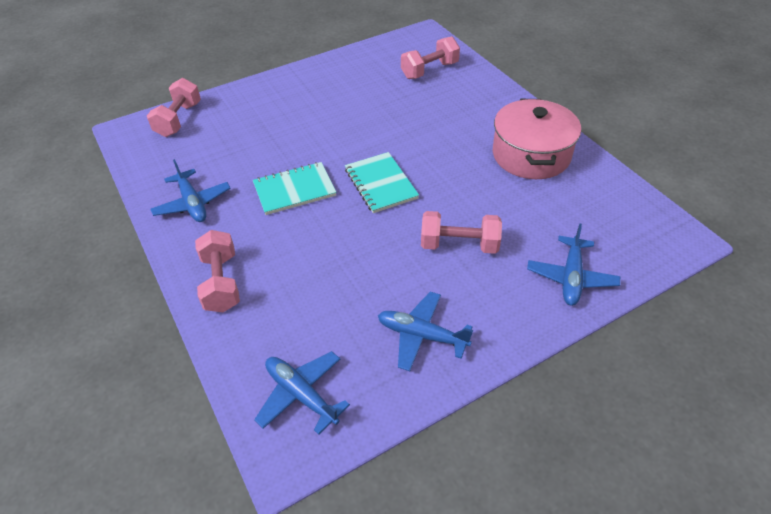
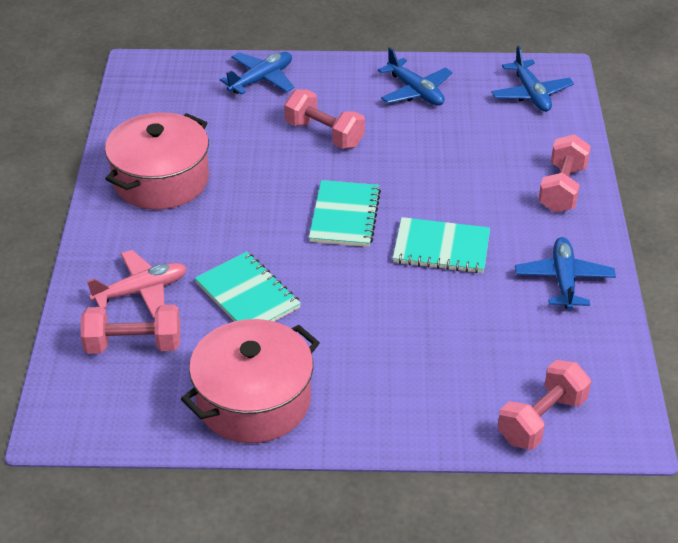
camera: 150 degrees left, 5 degrees down
(343, 73) = (253, 400): none -> pink pot
(395, 113) = (248, 295): none -> turquoise notebook
(457, 92) = (141, 291): none -> pink plane

